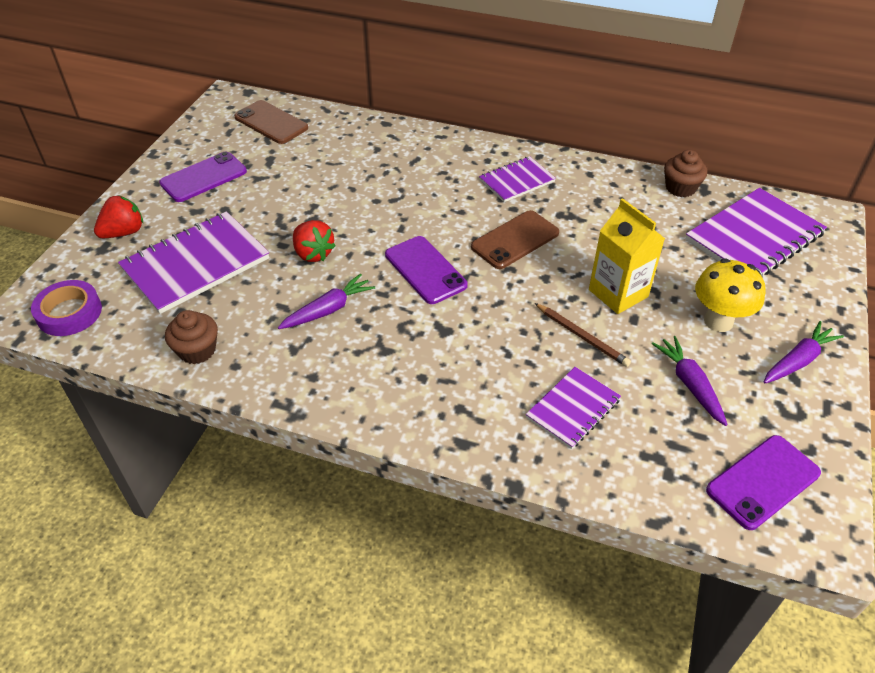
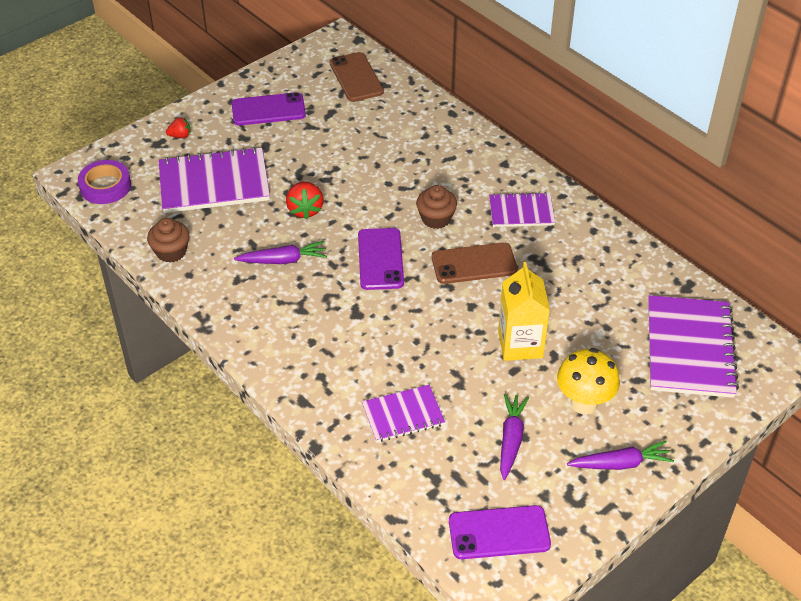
camera: 30 degrees right, 0 degrees up
(124, 232) = (180, 136): red strawberry -> red strawberry, size x0.60
(582, 336) = (459, 365): brown pencil -> none
(680, 188) = (665, 276): brown cupcake -> brown cupcake (436, 218)
(754, 237) = (689, 348): purple notebook -> purple notebook turned 75 degrees counterclockwise

